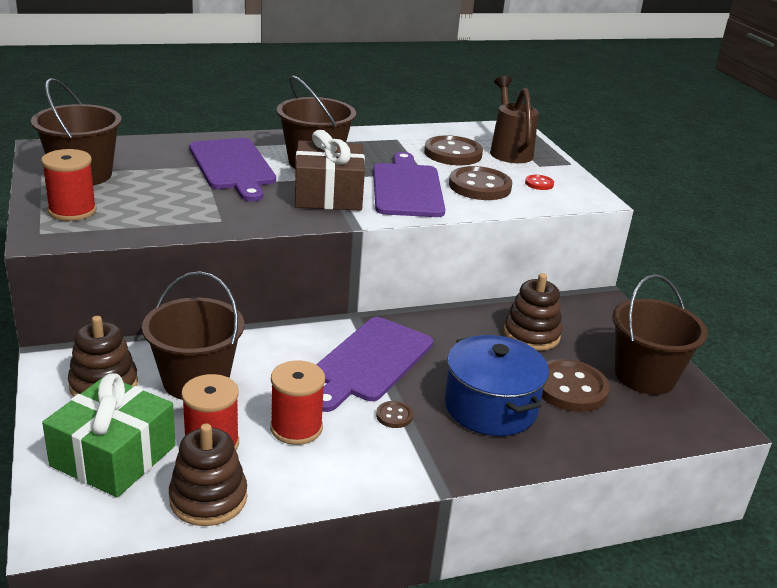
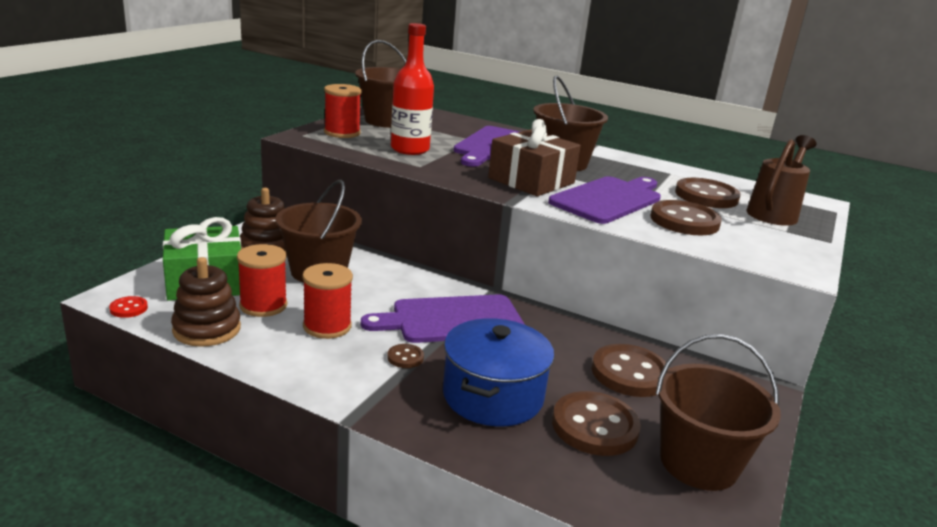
camera: 45 degrees right, 5 degrees down
(174, 203) = (410, 149): none -> red bottle
(531, 335) = (629, 373): brown stacking toy -> brown button
(539, 184) = (756, 240): red button -> red button (128, 308)

